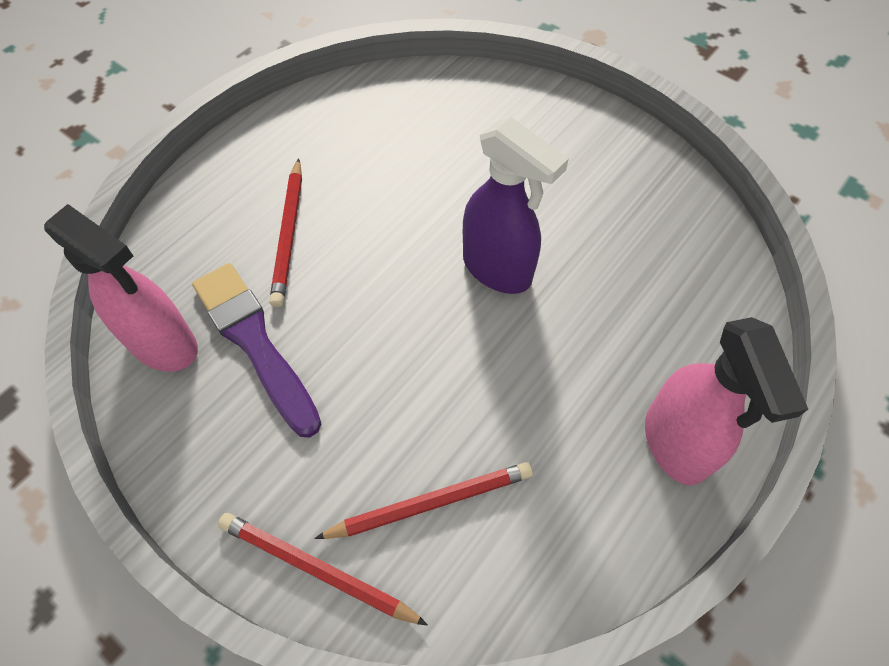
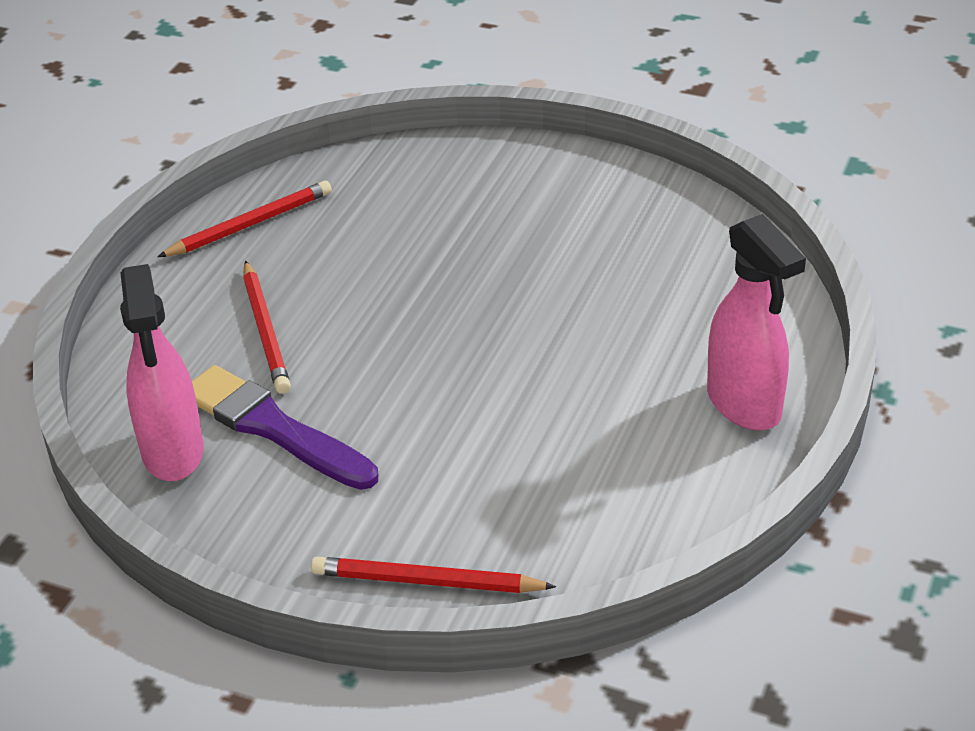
camera: 15 degrees left, 20 degrees down
(164, 345) = (173, 453): pink spray bottle -> pink spray bottle turned 60 degrees clockwise
(430, 503) = (519, 506): red pencil -> red pencil (250, 224)
(498, 269) = (510, 310): purple spray bottle -> none

